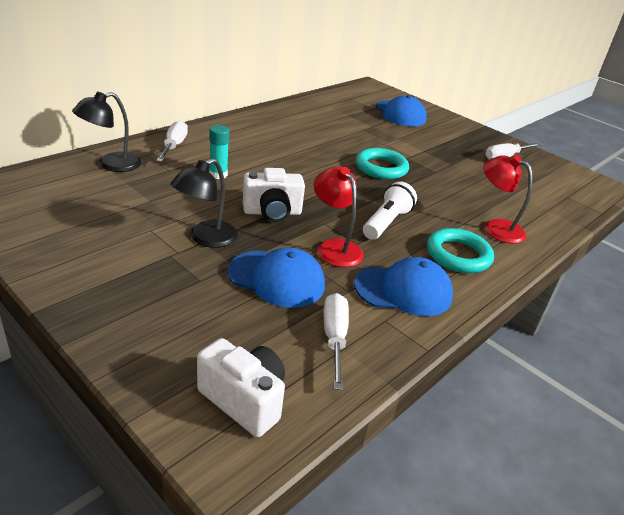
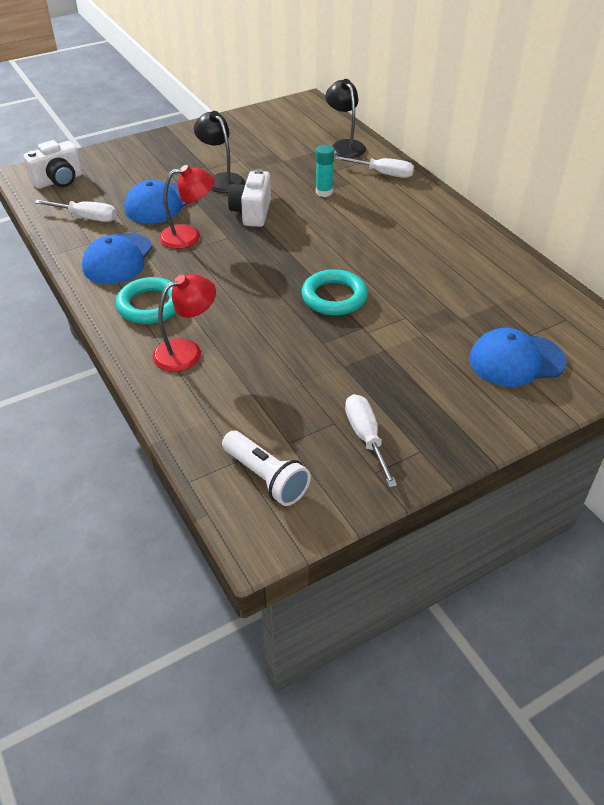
camera: 110 degrees right, 10 degrees up
(386, 223) = (218, 273): white flashlight -> white flashlight (266, 477)

